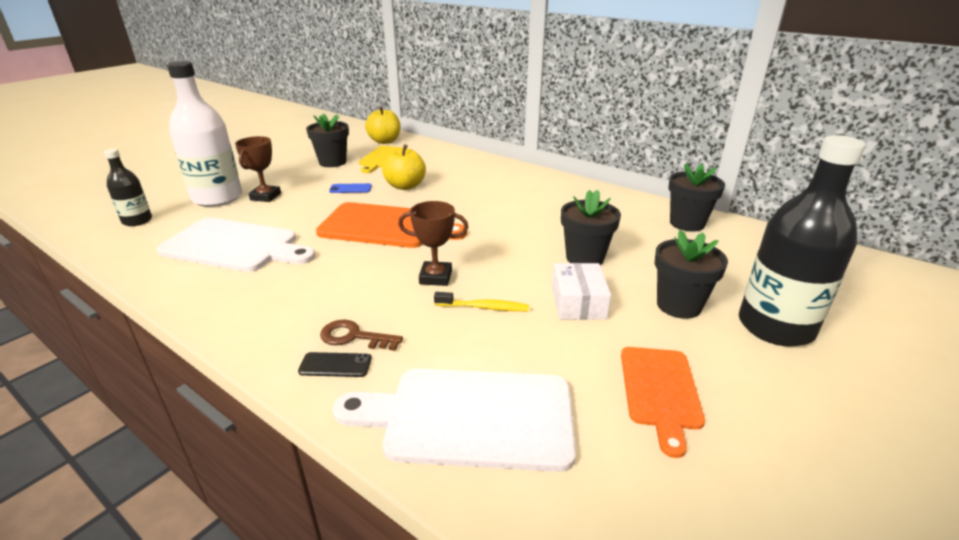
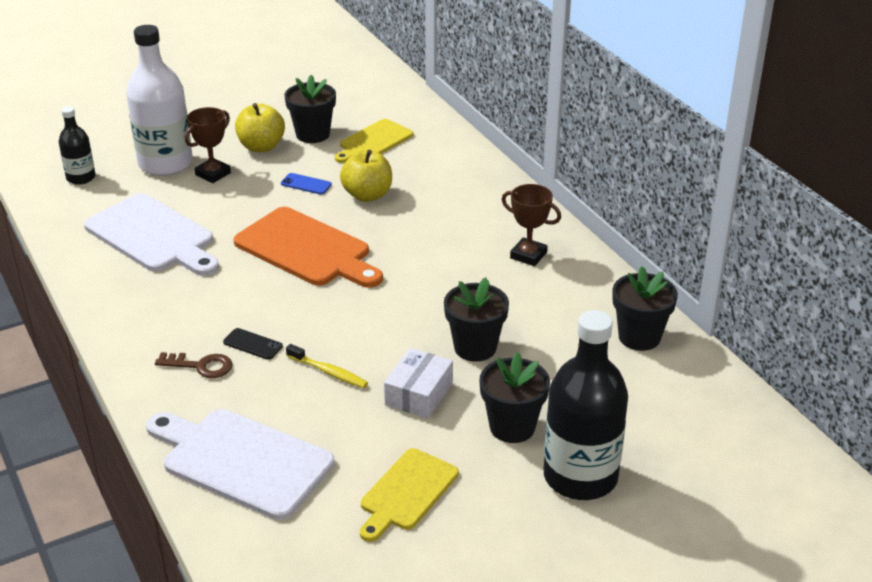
camera: 25 degrees right, 5 degrees up
(335, 365) = (172, 386): black phone -> black phone (253, 344)
(354, 337) = (201, 366): brown key -> brown key turned 150 degrees clockwise
(385, 141) = (397, 109): yellow apple -> yellow apple (261, 146)
(435, 277) = (310, 326): brown trophy -> brown trophy (528, 255)
(660, 391) = (407, 492): orange cutting board -> yellow cutting board

